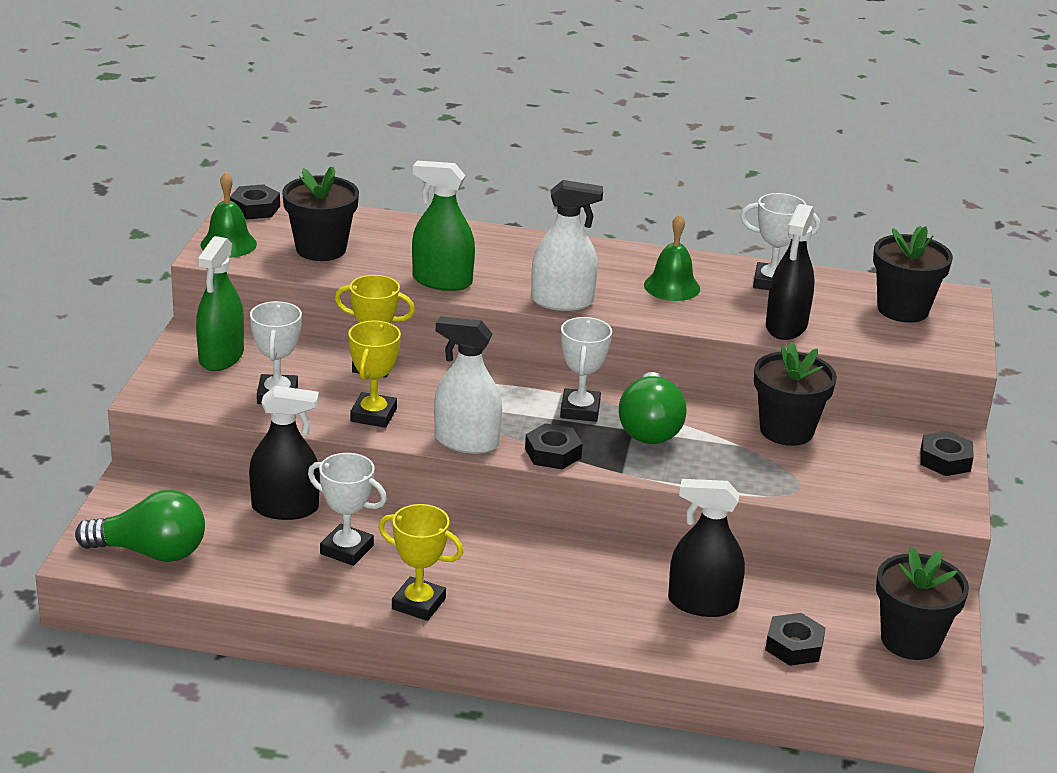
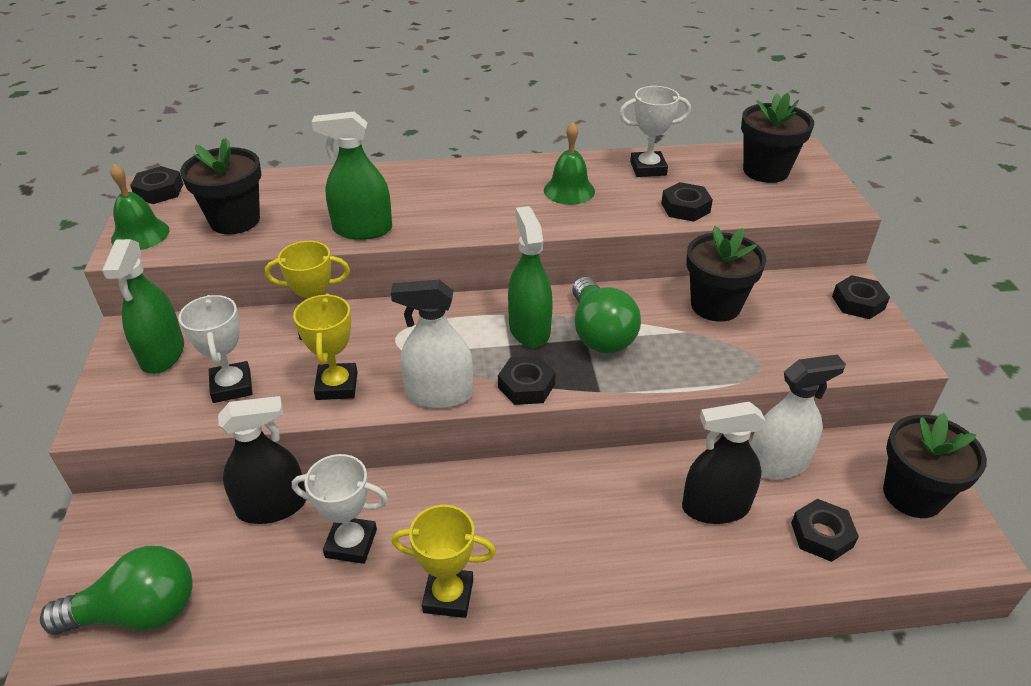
camera: 15 degrees left, 10 degrees up
(562, 301) = (481, 226): white spray bottle -> white spray bottle (777, 463)
(580, 410) = (529, 329): white trophy -> green spray bottle
(786, 326) = (685, 208): black spray bottle -> black nut

